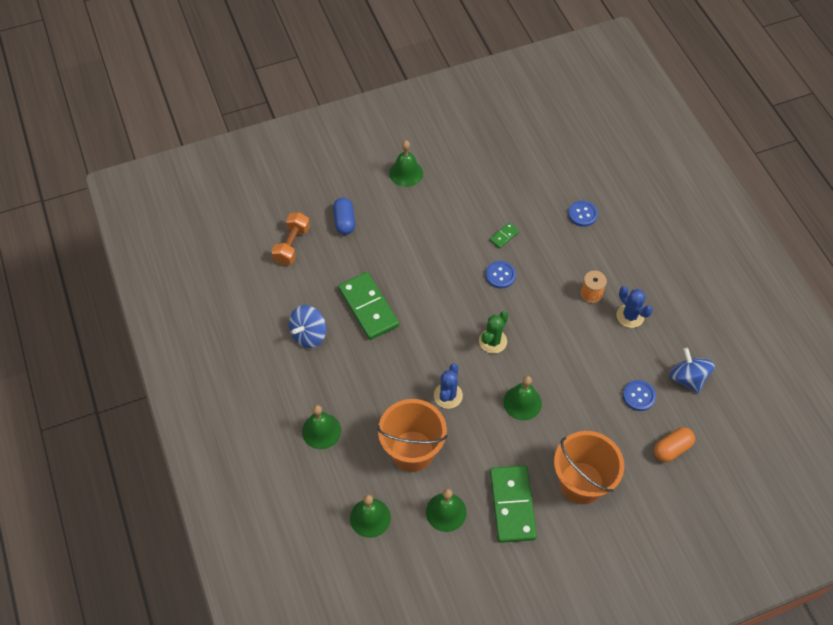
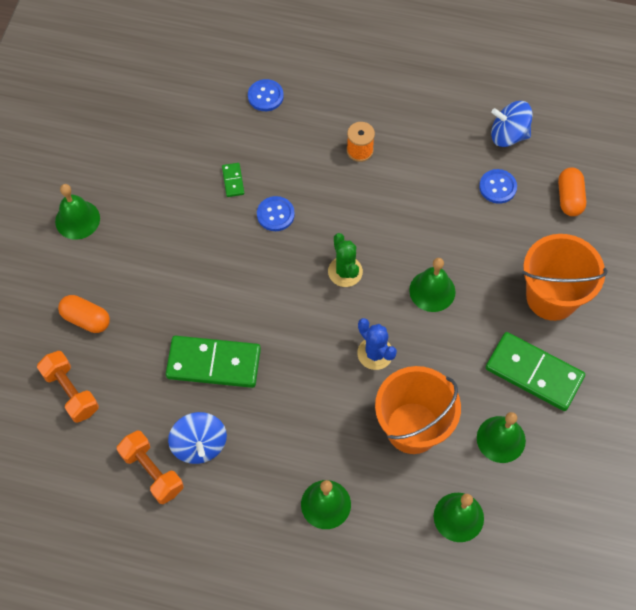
camera: 55 degrees left, 5 degrees up
(273, 320) = (152, 471): none -> orange dumbbell
(344, 221) = (86, 319): blue capsule -> orange capsule
(630, 316) = (409, 135): blue cactus -> none

